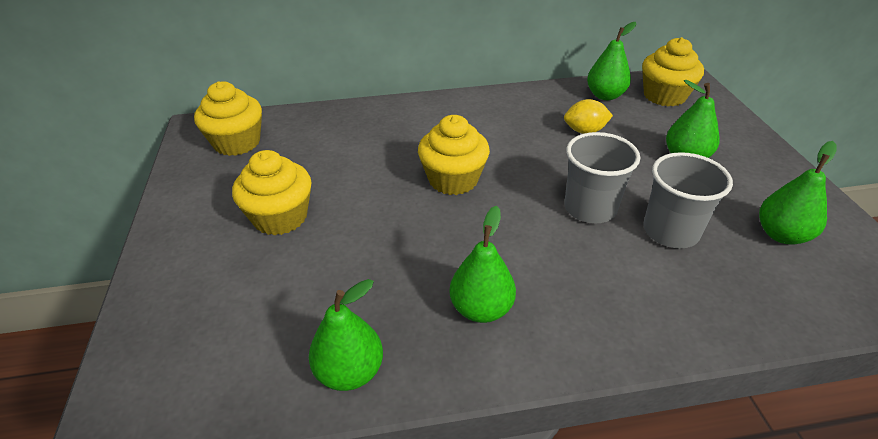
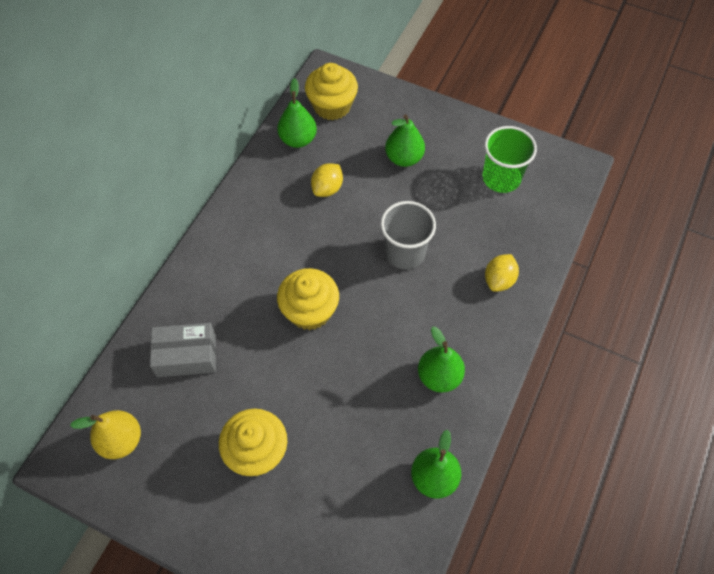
camera: 55 degrees left, 20 degrees up
(237, 143) = (121, 440): yellow cupcake -> yellow pear
(340, 137) = (186, 355): none -> grey box
(660, 299) = (499, 280): none -> yellow lemon
(670, 231) = (457, 228): grey cup -> none
(781, 235) = (501, 178): green pear -> green cup

